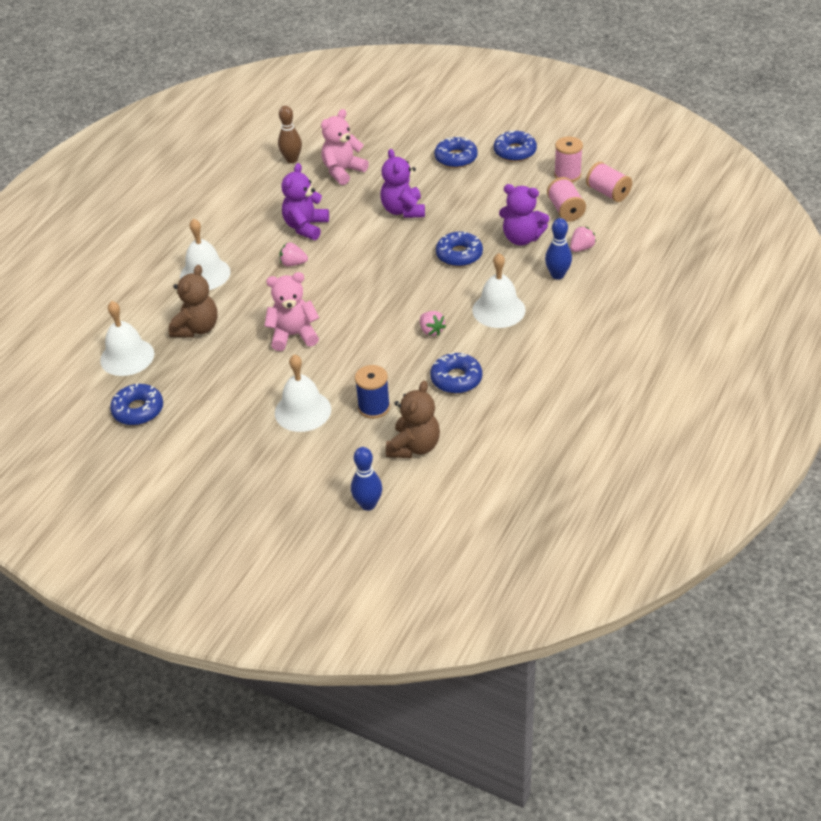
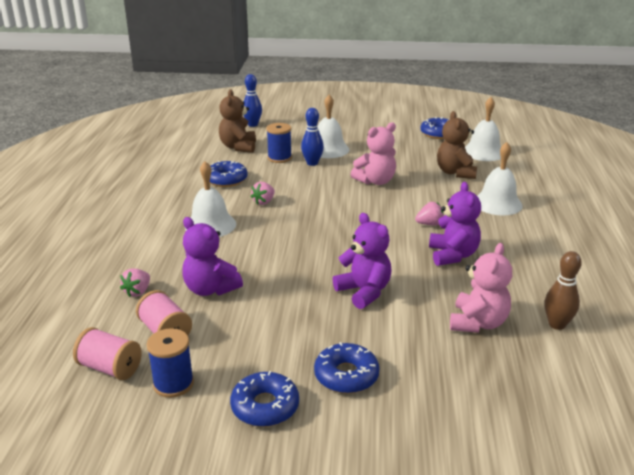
camera: 155 degrees right, 15 degrees down
(431, 331) = (264, 202): pink strawberry -> pink strawberry turned 90 degrees counterclockwise
(459, 255) = (272, 260): blue donut -> none
(522, 238) = (210, 289): purple teddy bear -> purple teddy bear turned 135 degrees counterclockwise
(557, 275) = (160, 262): blue bowling pin -> blue bowling pin (312, 163)
(567, 175) = (173, 384): pink spool -> blue spool

